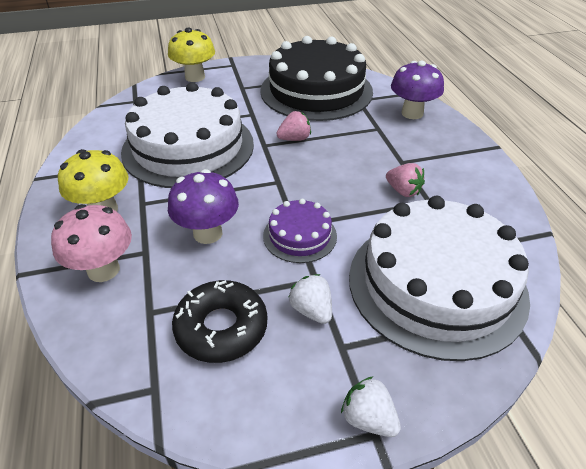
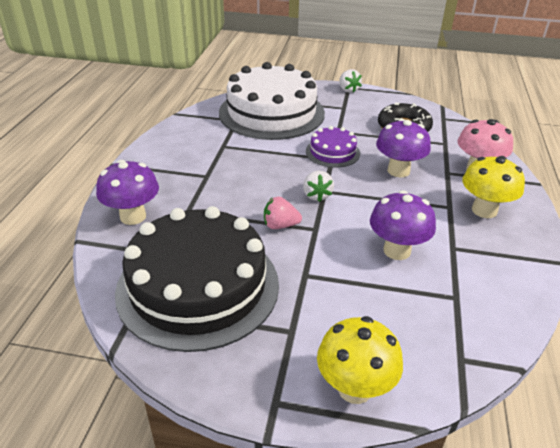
camera: 155 degrees left, 5 degrees down
(188, 147) = (397, 250): white cake -> purple mushroom
(311, 310) = (349, 121): white strawberry -> white strawberry (316, 195)
(403, 191) = (233, 156): pink strawberry -> none

